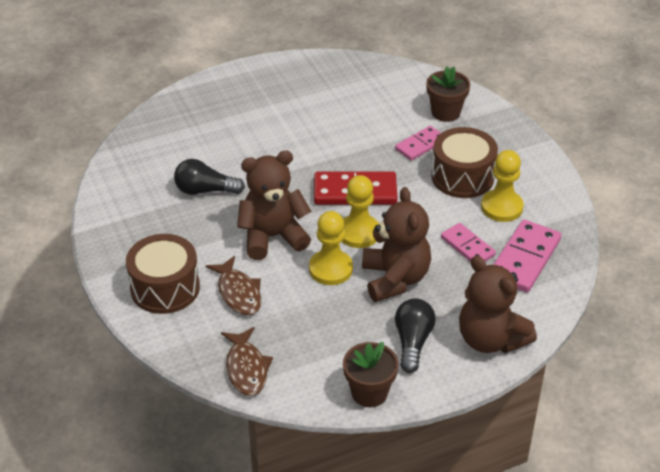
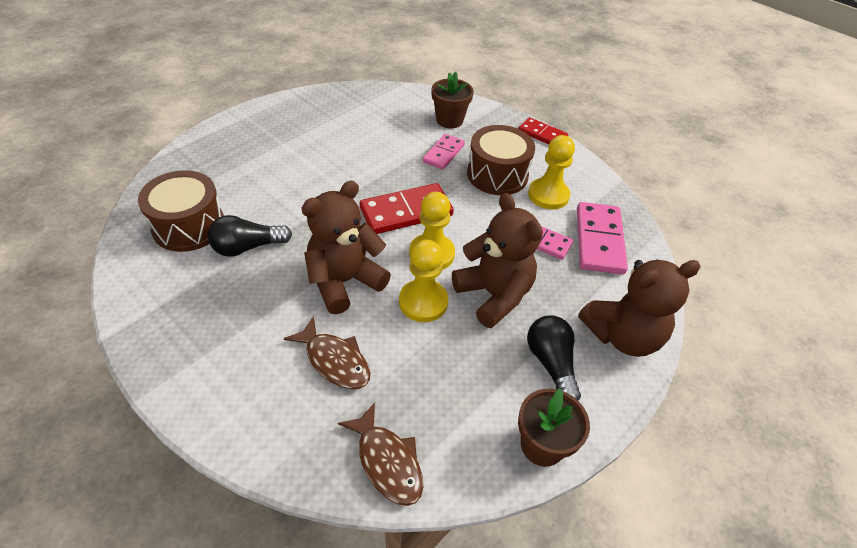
camera: 25 degrees left, 5 degrees up
(165, 288) = (243, 380): brown drum -> brown drum (189, 226)
(490, 339) = (622, 336): brown teddy bear -> brown teddy bear turned 45 degrees counterclockwise
(535, 146) = (542, 134): none -> red domino

